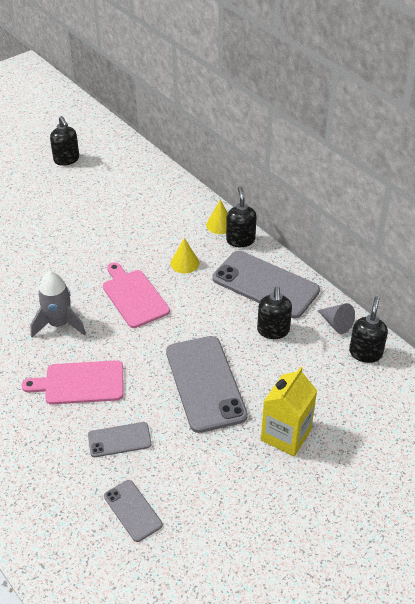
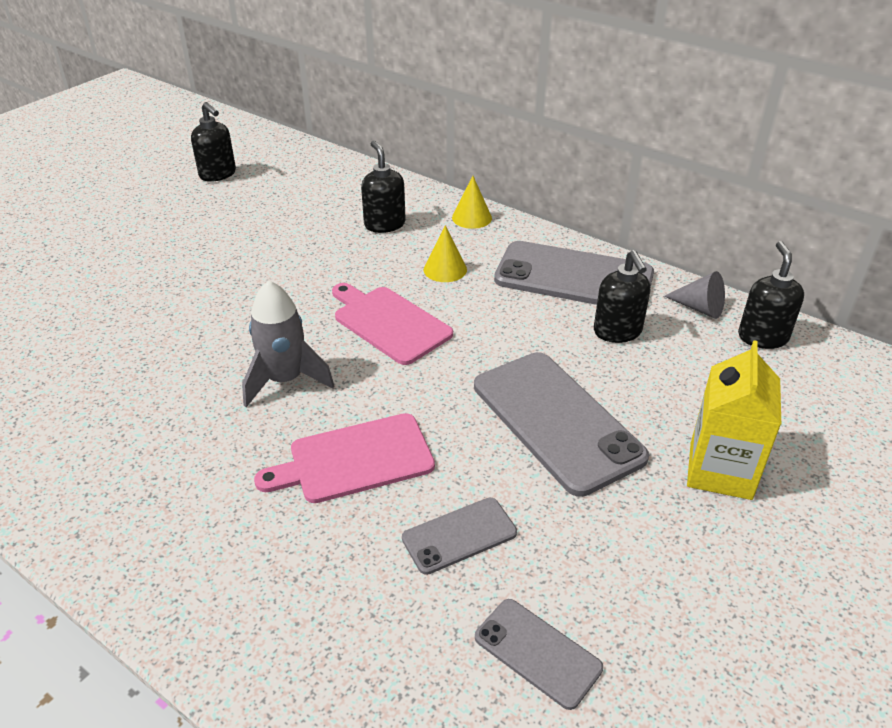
camera: 15 degrees left, 5 degrees down
(240, 240) = (509, 231): black soap dispenser -> black soap dispenser (384, 224)

